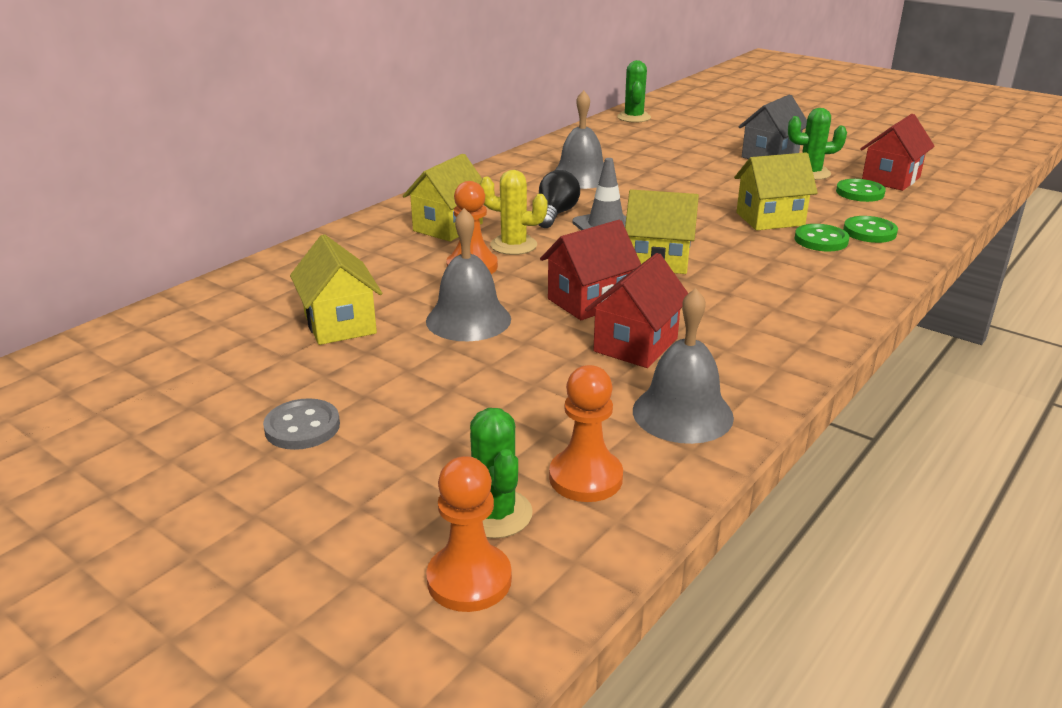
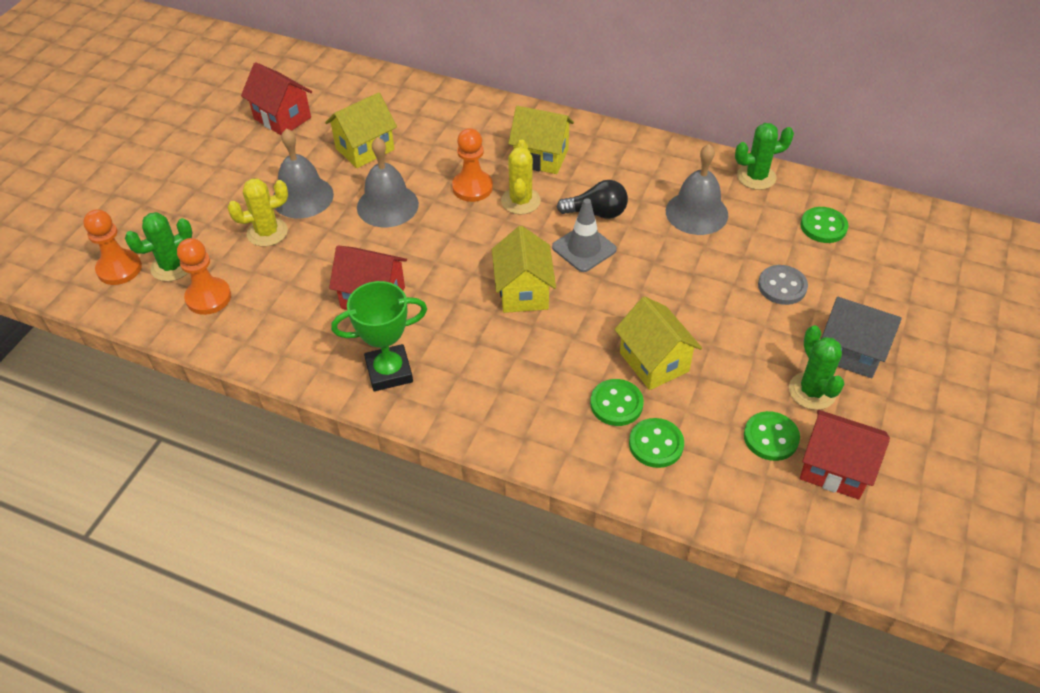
camera: 75 degrees right, 20 degrees up
(302, 427) = (243, 171): grey button -> grey button (782, 286)
(465, 414) = (267, 232): none -> yellow cactus
(589, 301) = (435, 262): red house -> red house (282, 118)
(624, 141) = (823, 226): none -> green button
(633, 117) = (913, 222): green cactus -> green cactus (756, 177)
(682, 413) = (285, 333): grey bell -> grey bell (302, 197)
(764, 346) = (389, 371): none -> green trophy

